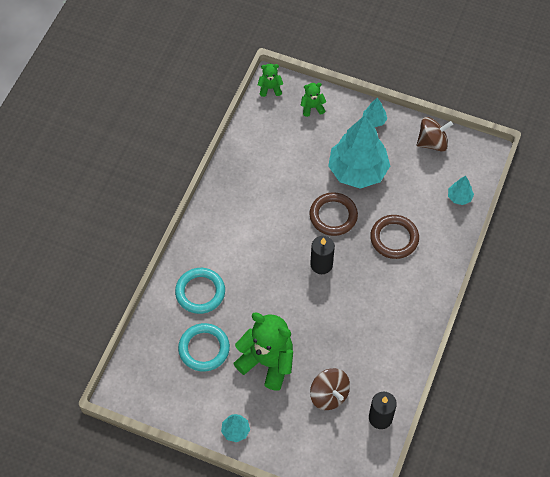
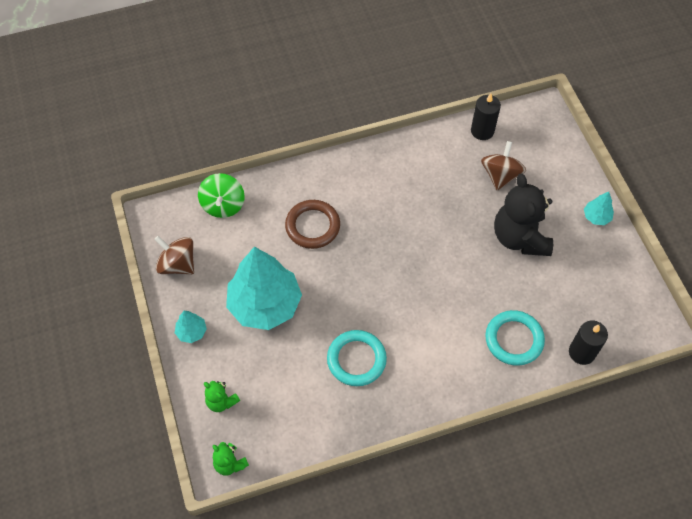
camera: 130 degrees left, 0 degrees up
(204, 349) = (559, 293): turquoise ring -> turquoise ring (356, 359)
(267, 362) = (520, 237): green teddy bear -> black teddy bear
(321, 264) = (392, 263): black candle -> black candle (582, 352)
(333, 216) = (333, 290): brown ring -> none
(459, 197) = (223, 205): turquoise tree -> green spinning top

